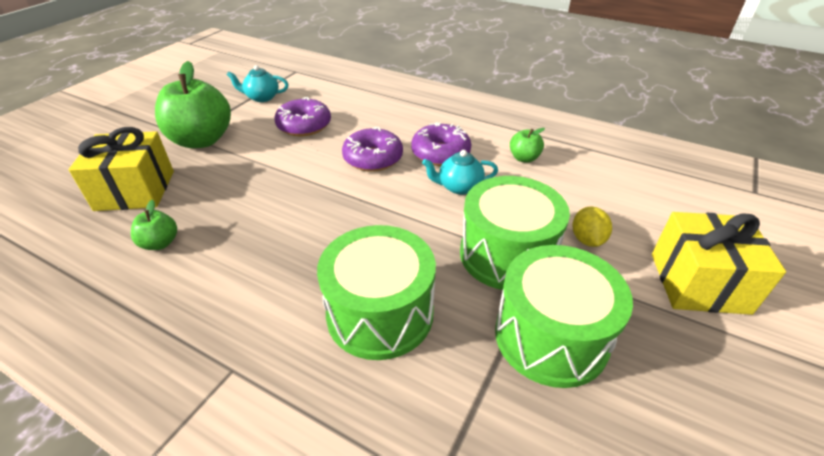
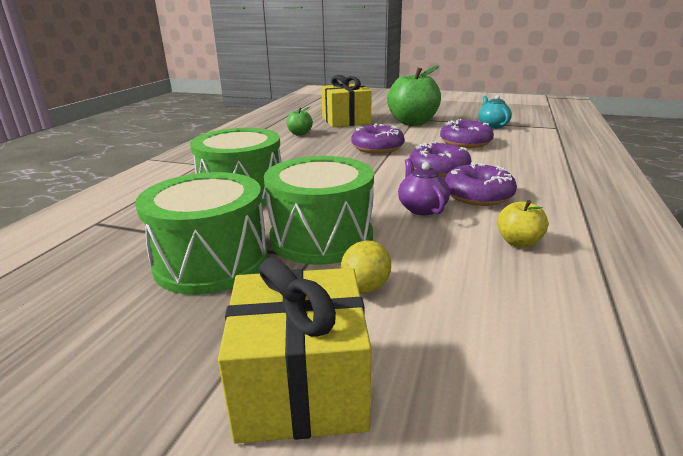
camera: 80 degrees right, 15 degrees down
(280, 183) = (377, 148): none -> purple donut
(459, 187) = (421, 208): turquoise teapot -> purple teapot
(524, 158) = (518, 242): green apple -> yellow apple
(587, 240) = (365, 287): yellow lemon -> yellow lemon turned 60 degrees counterclockwise

